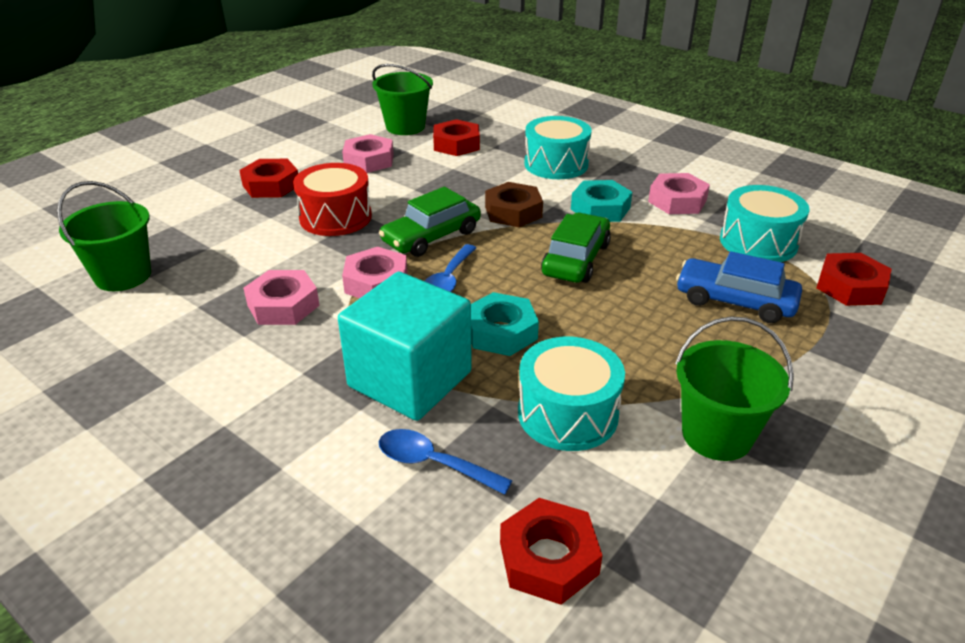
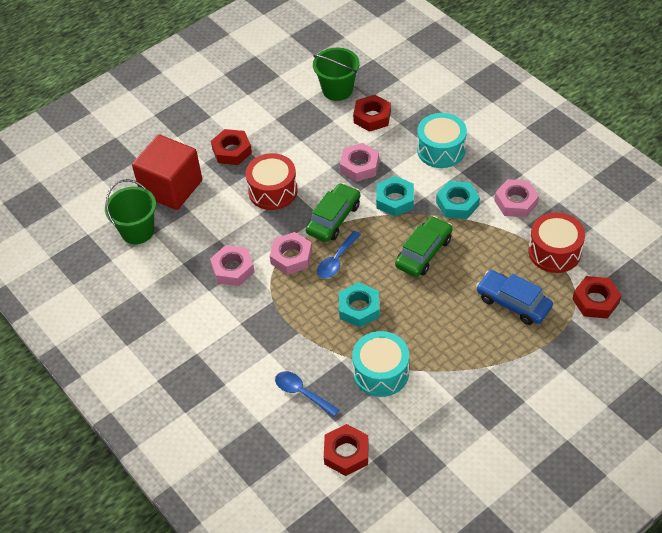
camera: 15 degrees right, 15 degrees up
(181, 226) = (171, 187): none -> red cube
(369, 160) = (303, 130): pink nut -> pink nut (359, 166)
(410, 379) = (299, 336): turquoise cube -> none
(431, 237) = (334, 218): green car -> green car turned 150 degrees clockwise
(513, 212) = (395, 200): brown nut -> turquoise nut
(716, 435) = (457, 398): green bucket -> none
(758, 242) = (554, 252): turquoise drum -> red drum

